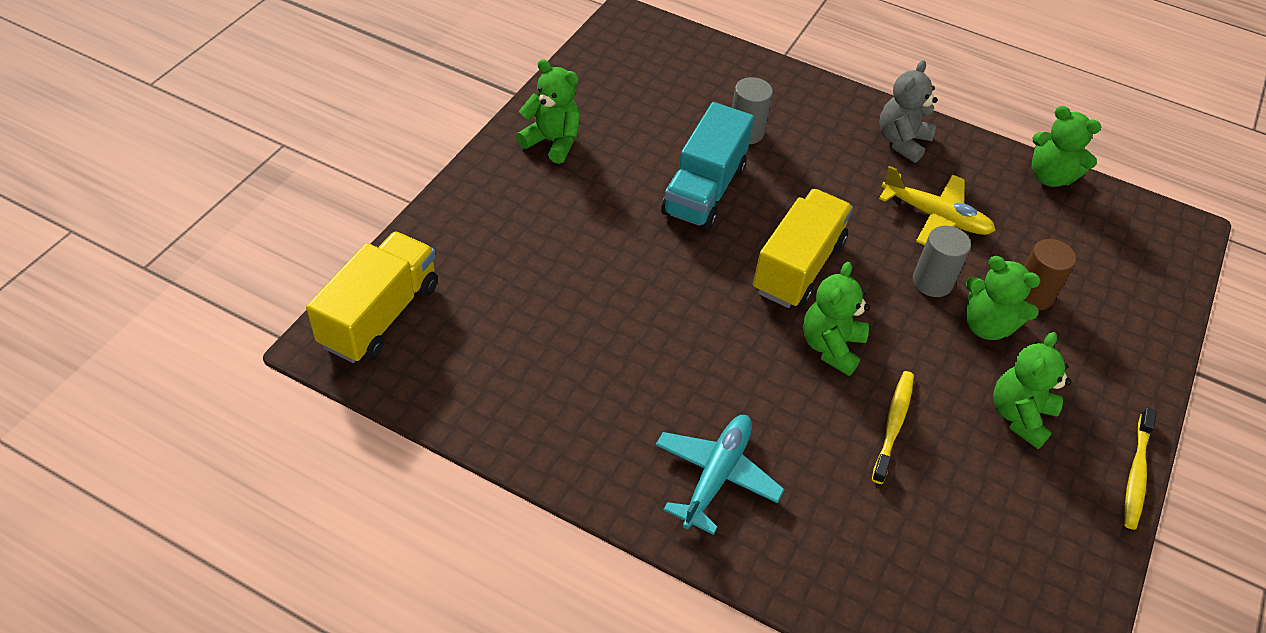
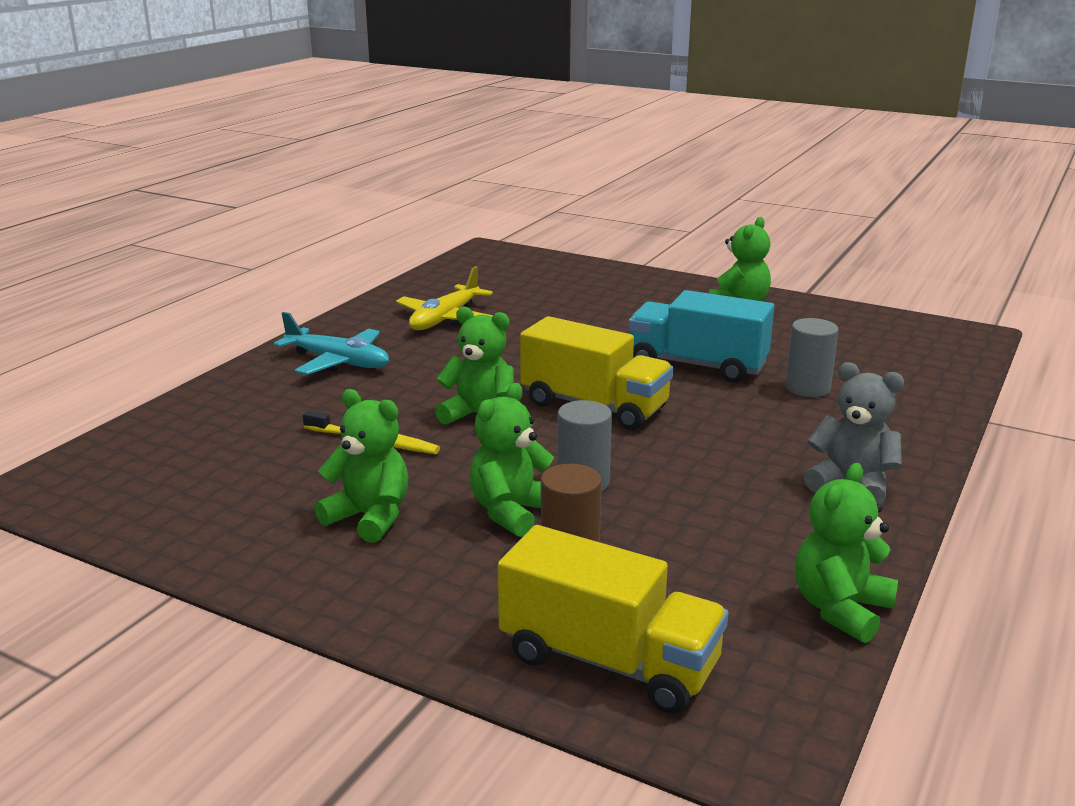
camera: 95 degrees right, 25 degrees down
(380, 315) = (514, 260): yellow truck -> yellow truck (609, 661)
(935, 217) = (704, 496): yellow plane -> yellow plane (445, 319)
(1136, 474) = (261, 591): yellow toothbrush -> none

